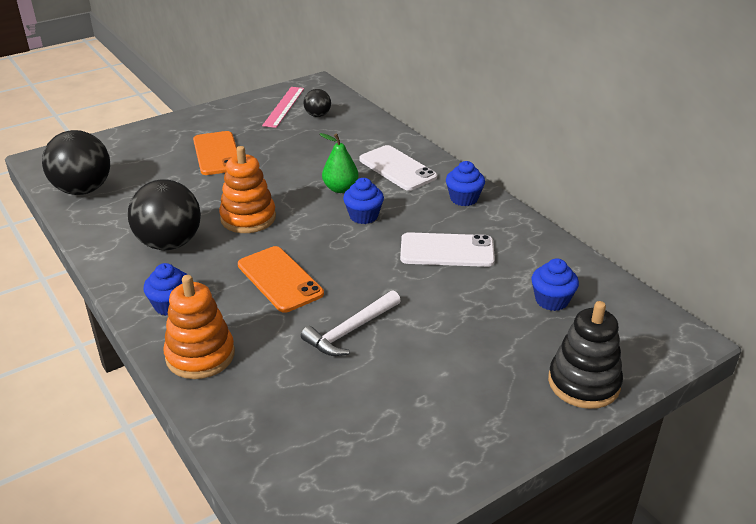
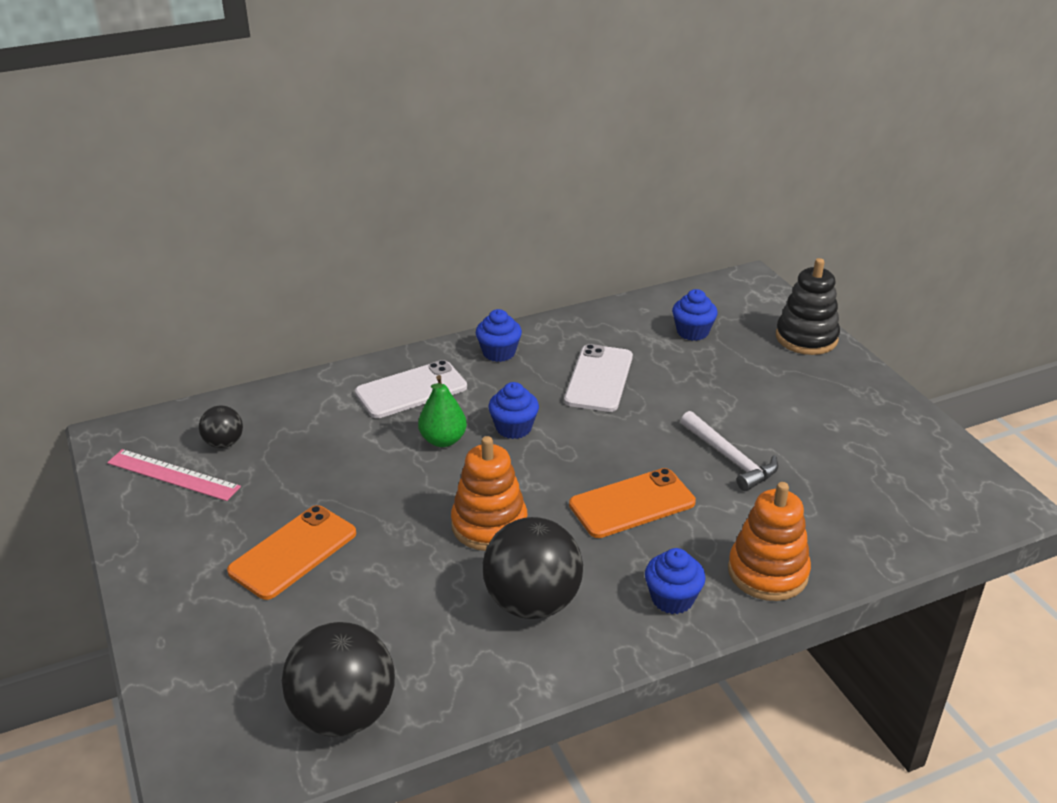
camera: 80 degrees left, 0 degrees up
(217, 153) = (293, 552): orange phone -> orange phone turned 45 degrees counterclockwise

